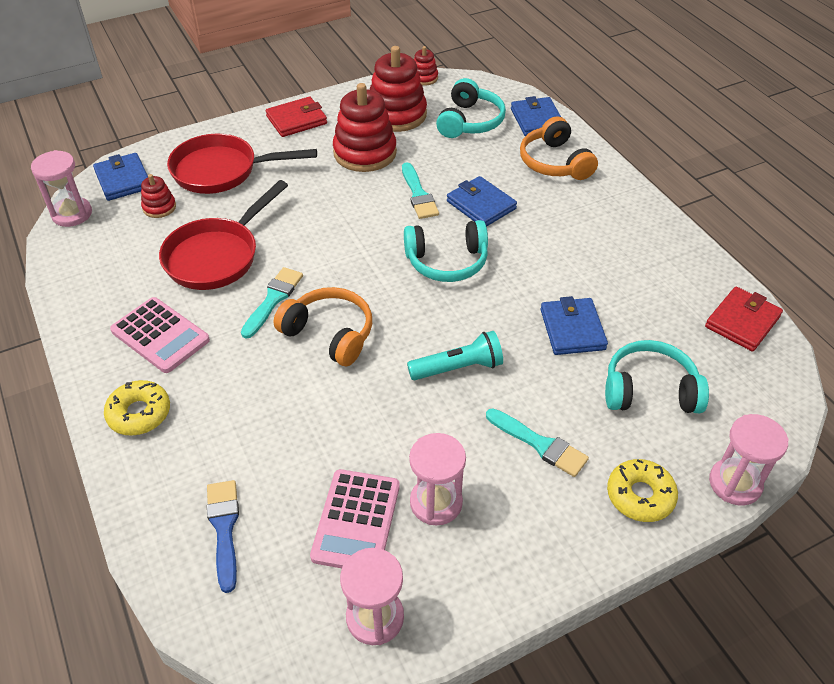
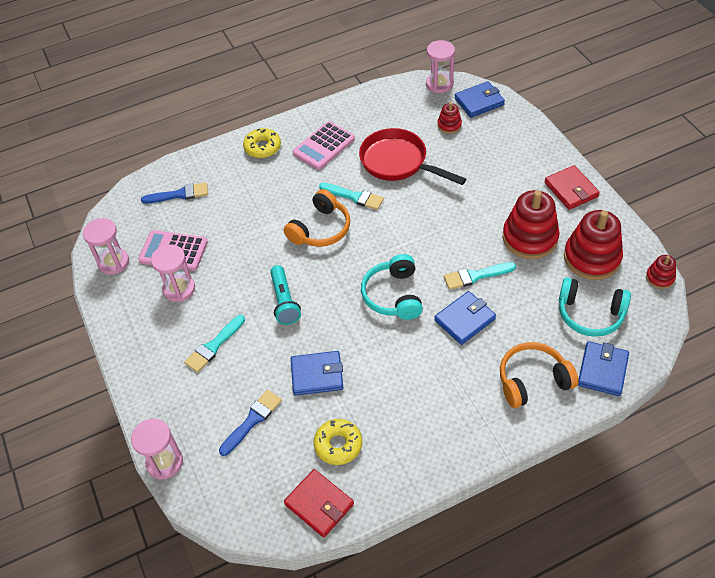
camera: 95 degrees right, 5 degrees up
(222, 171) = (495, 152): red pan -> none
(536, 120) = (602, 370): blue wallet -> blue wallet turned 60 degrees counterclockwise
(640, 495) = (165, 400): yellow donut -> yellow donut (338, 445)
(650, 390) = (252, 420): turquoise headphones -> blue brush

